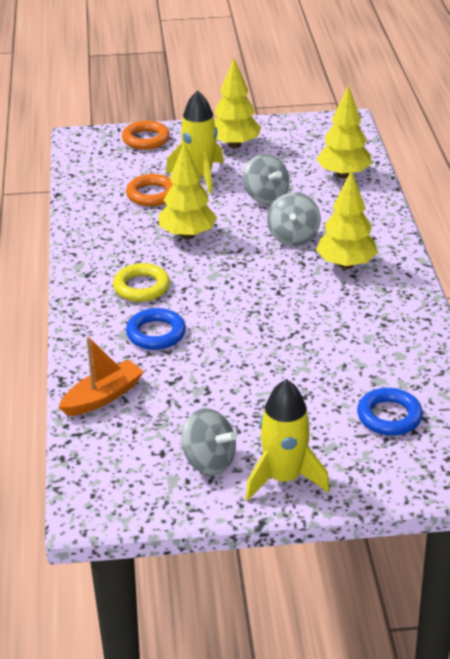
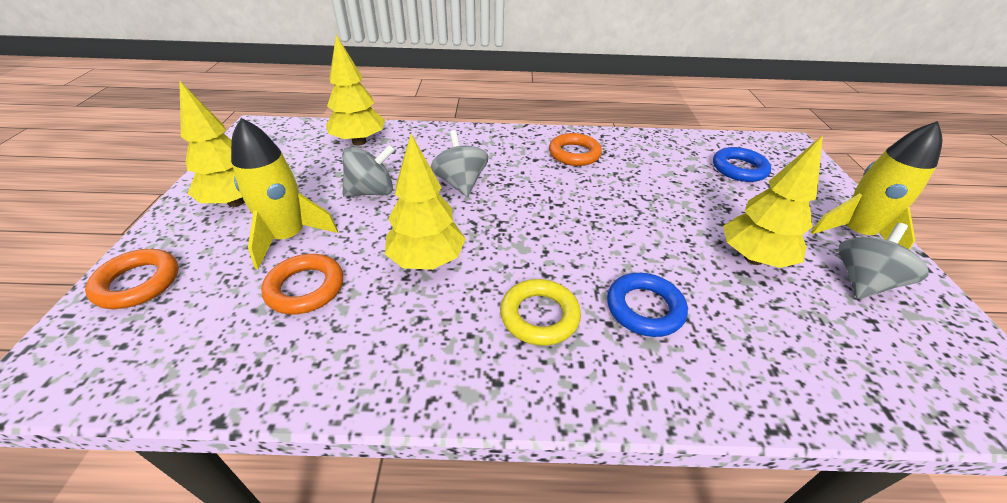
camera: 85 degrees left, 5 degrees up
(103, 397) = (795, 375): orange boat -> none
(293, 237) = (461, 183): grey spinning top -> grey spinning top turned 120 degrees counterclockwise
(346, 265) = (518, 160): yellow tree -> yellow tree (753, 258)
(374, 299) = (574, 154): none -> orange ring

